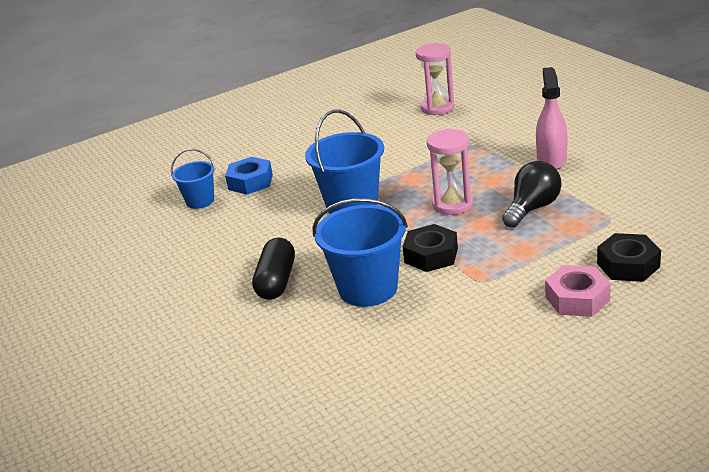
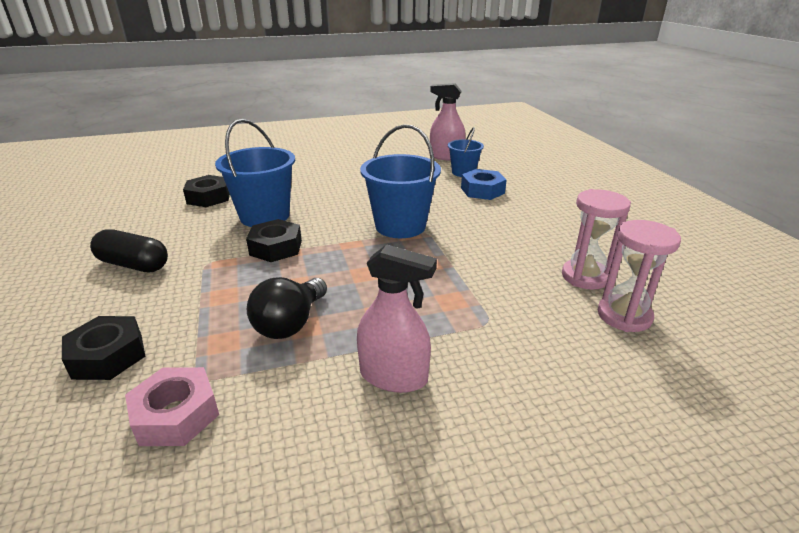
camera: 100 degrees right, 0 degrees up
(146, 222) = (446, 156): none -> pink spray bottle
(277, 281) = (316, 188): black capsule -> black capsule (133, 265)
(335, 353) = (209, 197): none -> black nut
(452, 205) = (350, 275): pink hourglass -> pink hourglass (585, 277)
(532, 208) = (290, 323): black light bulb -> black light bulb turned 60 degrees clockwise
(577, 298) = (113, 304): pink nut -> pink nut (176, 414)

